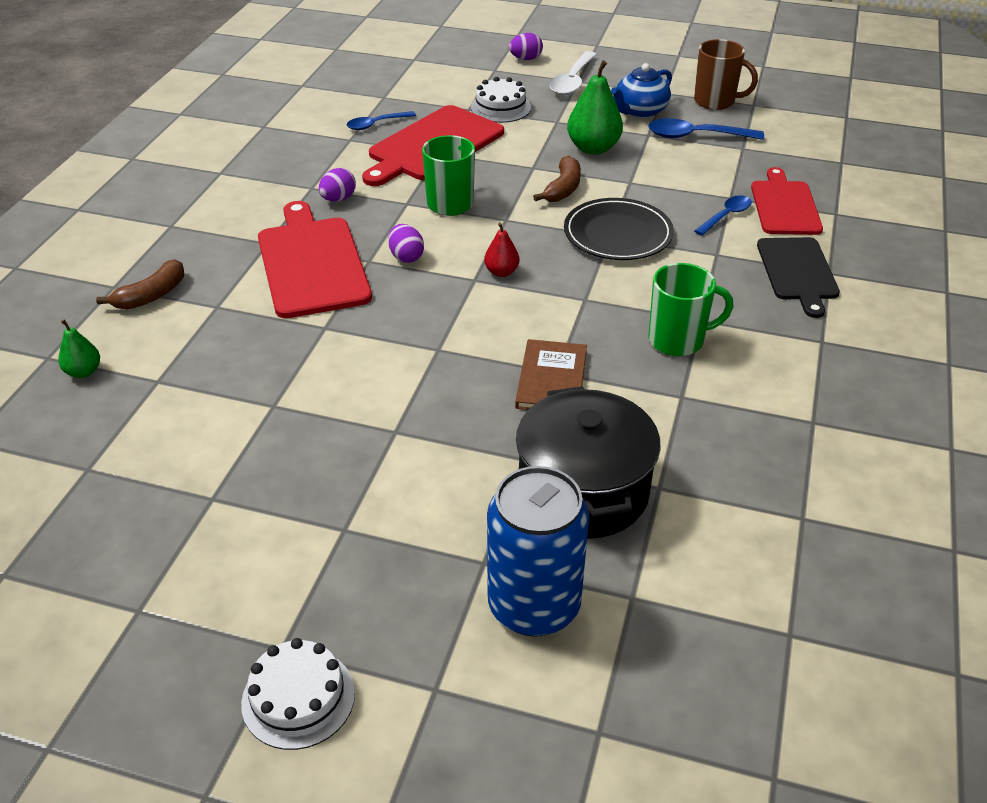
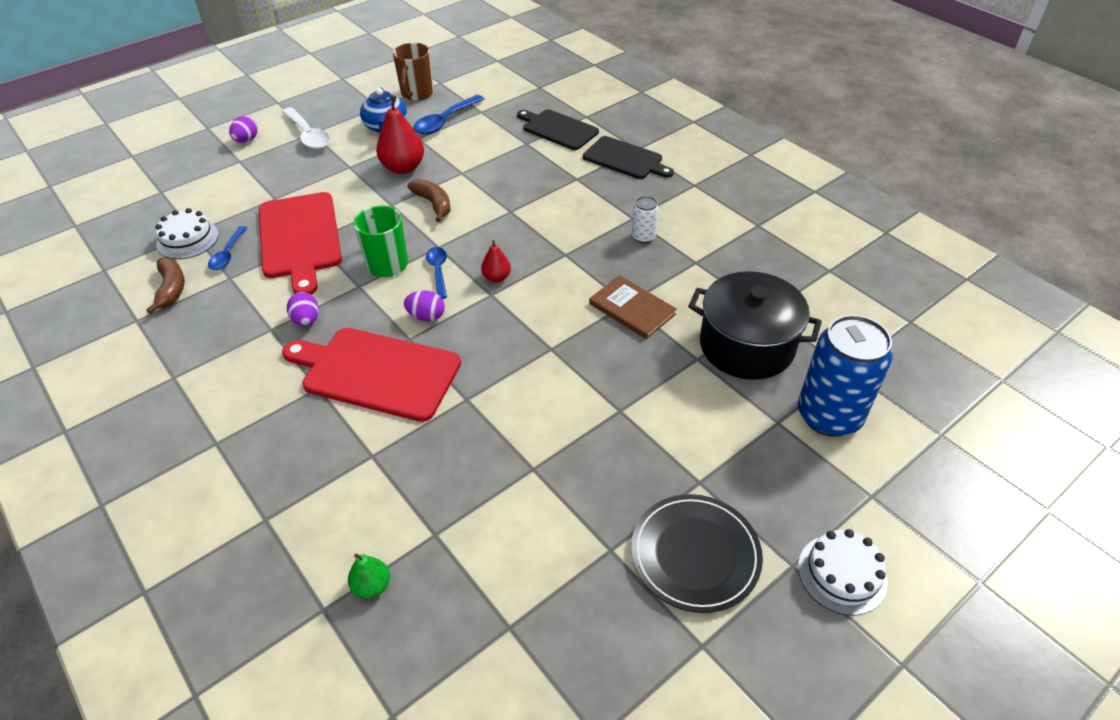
camera: 55 degrees left, 5 degrees up
(152, 295) = (309, 495): brown banana -> brown banana (172, 289)
(500, 108) = (295, 183): white cake -> white cake (187, 239)
(593, 148) = (403, 168): green pear -> red pear
(618, 234) = (512, 206): black plate -> black plate (695, 554)
(678, 340) = (643, 237): green mug -> white can
(715, 101) = (417, 94): brown mug -> brown mug turned 135 degrees clockwise
(726, 216) = (543, 155): blue spoon -> blue spoon (438, 271)
(784, 206) = (558, 129): red cutting board -> black cutting board

